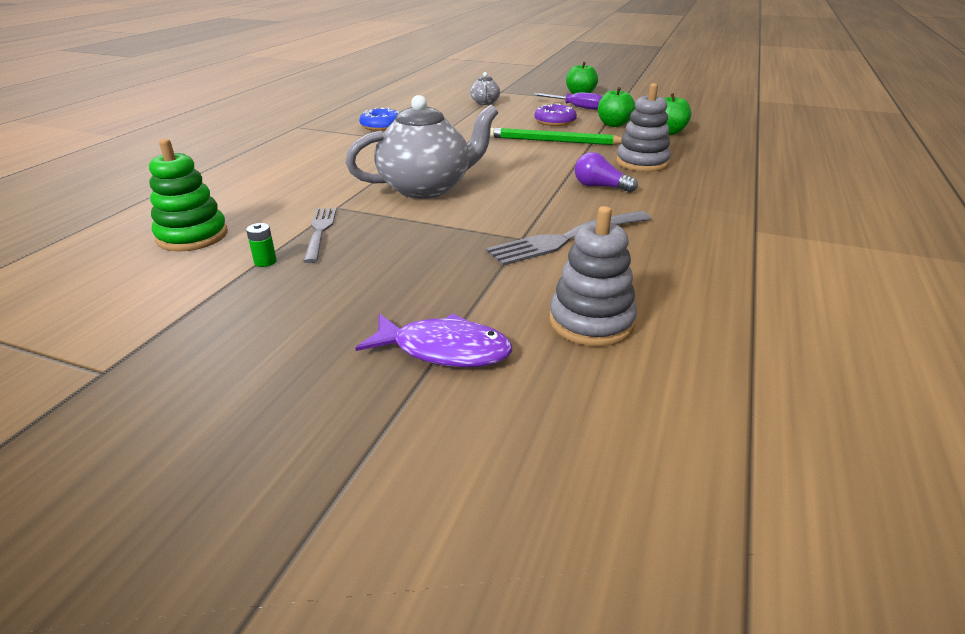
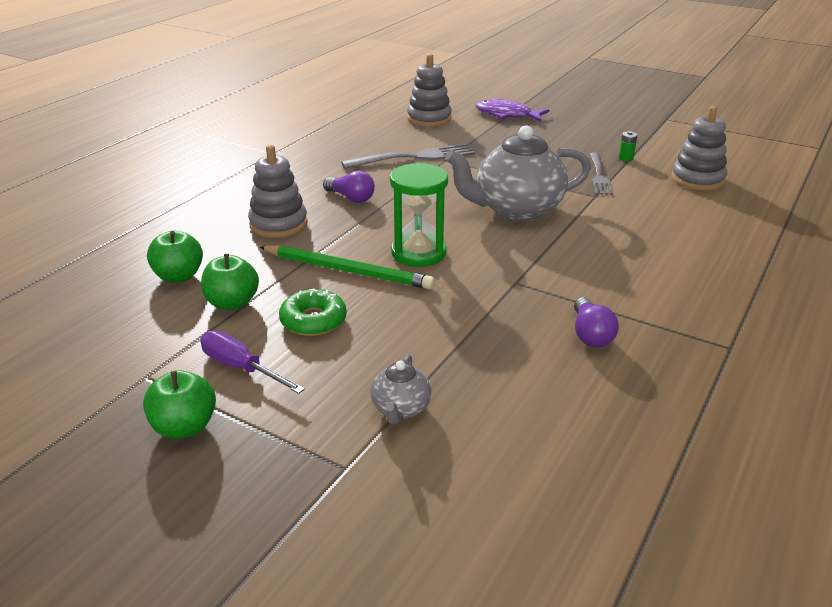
camera: 170 degrees left, 0 degrees up
(192, 236) = (697, 179): green stacking toy -> grey stacking toy
(381, 126) = (590, 334): blue donut -> purple light bulb
(507, 153) = (418, 253): none -> green hourglass
(555, 121) = (313, 320): purple donut -> green donut

